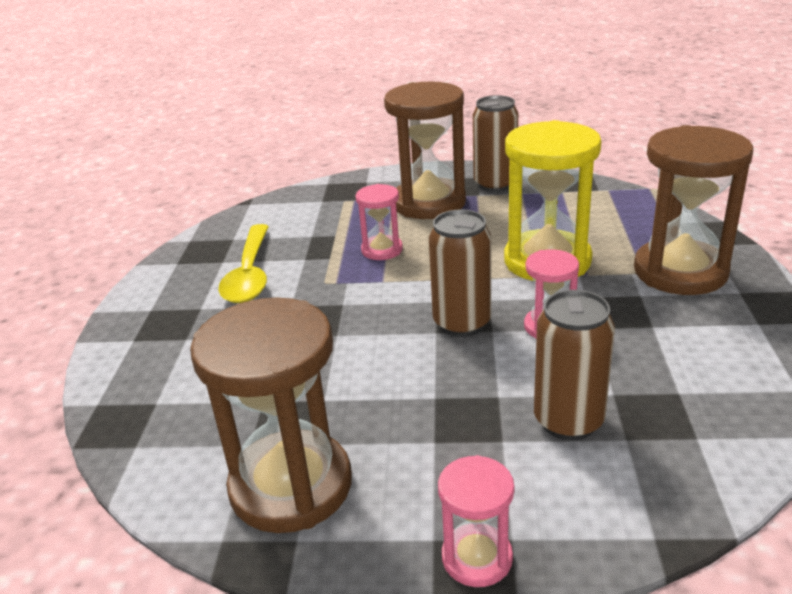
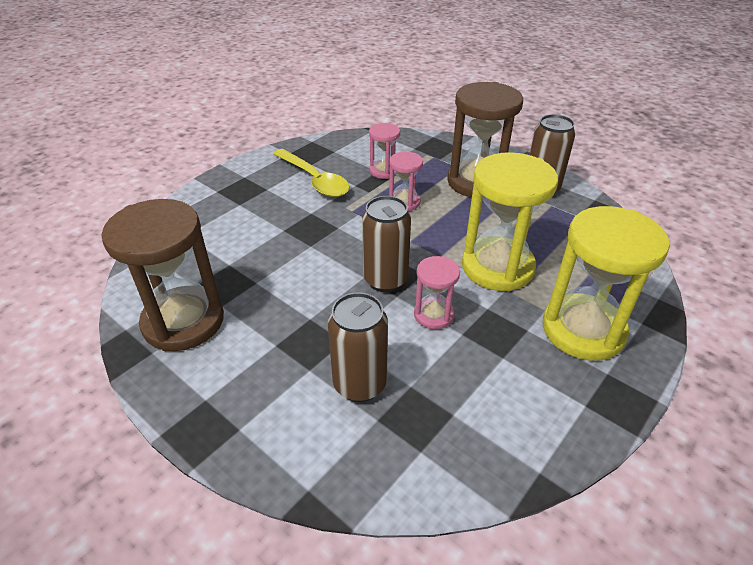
camera: 35 degrees right, 10 degrees up
(250, 274) = (314, 180): yellow spoon -> yellow spoon turned 75 degrees counterclockwise
(477, 558) = (210, 426): pink hourglass -> pink hourglass (384, 171)
(680, 272) = (583, 330): brown hourglass -> yellow hourglass

